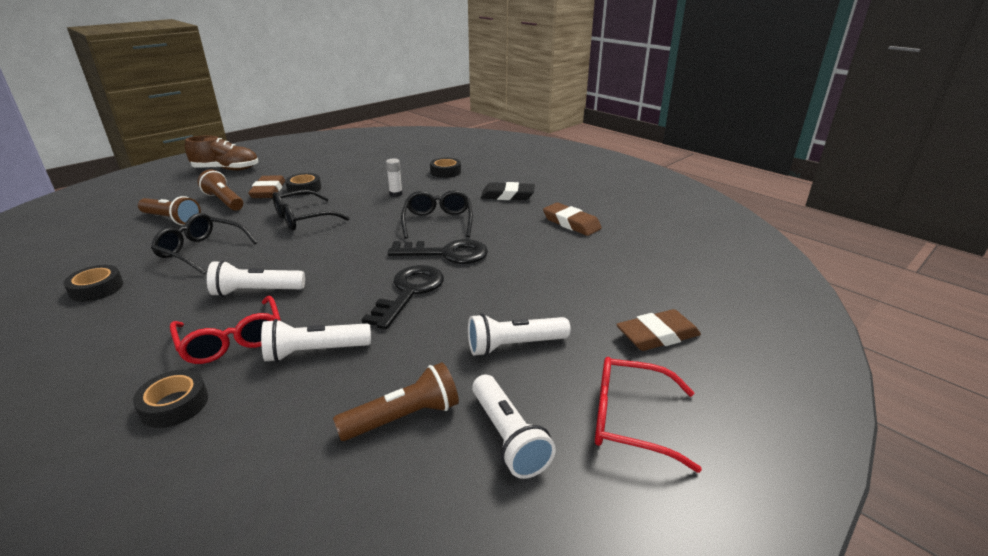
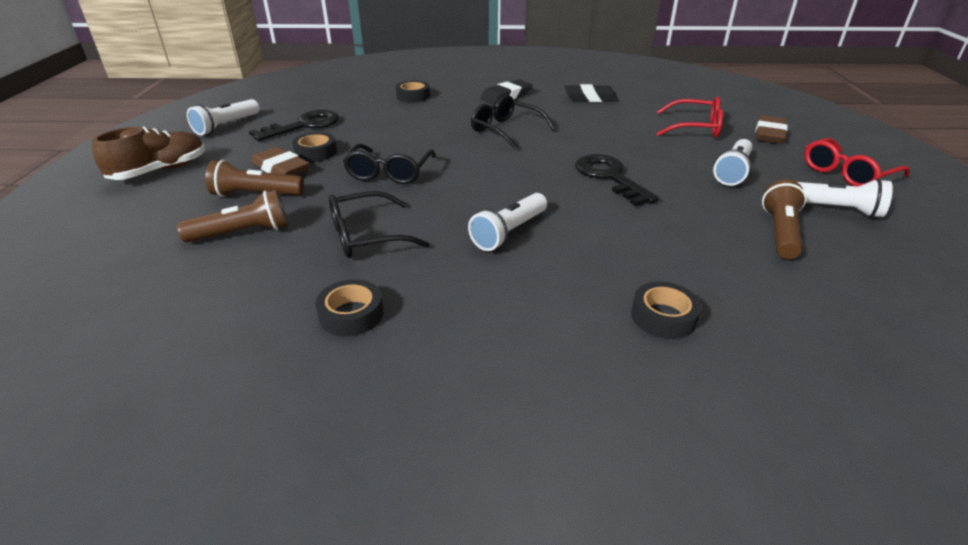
camera: 45 degrees left, 5 degrees up
(232, 340) = (585, 265): red glasses -> red glasses (695, 128)
(315, 352) = (653, 236): white flashlight -> white flashlight (226, 126)
(396, 194) = (418, 125): white glue stick -> none
(446, 253) = (568, 146): black key -> black key (304, 126)
(571, 223) = (590, 98): brown eraser -> black eraser

